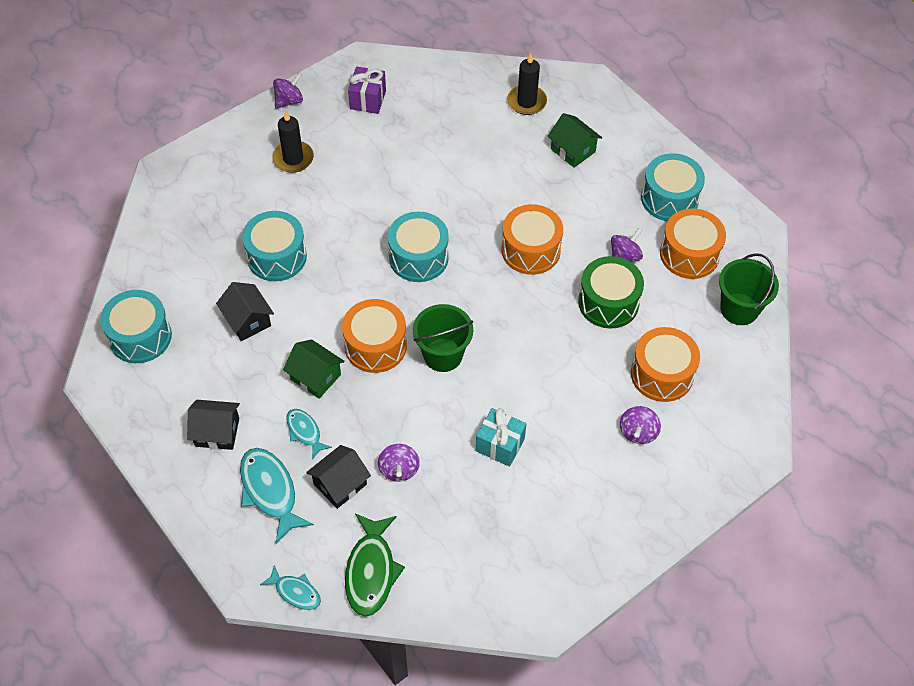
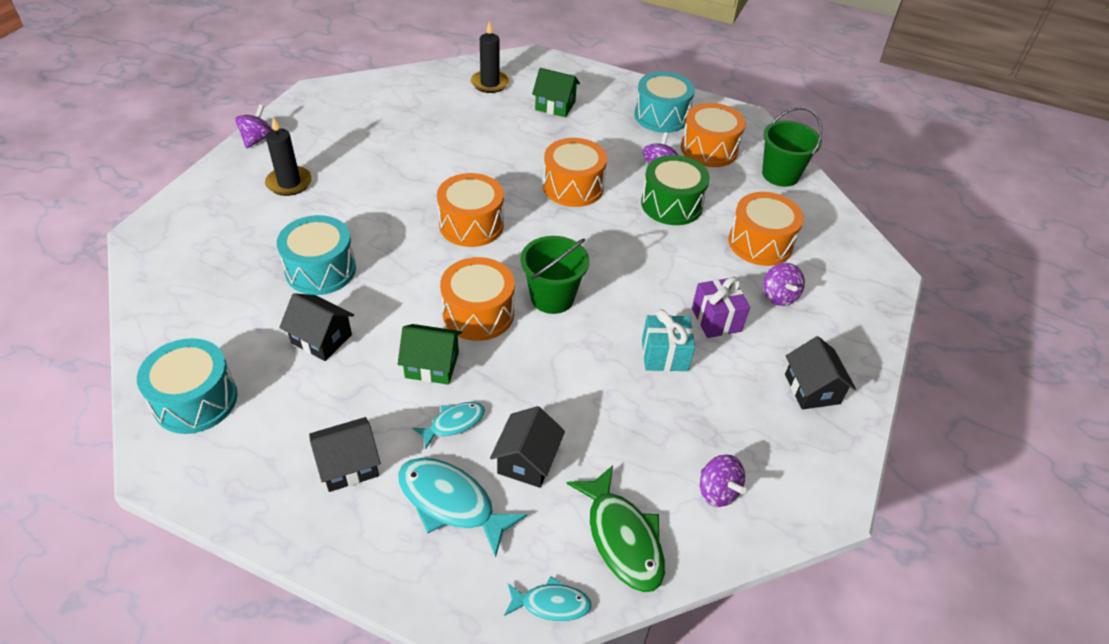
camera: 30 degrees left, 10 degrees down
(305, 432) = (453, 423): turquoise fish -> turquoise fish turned 120 degrees clockwise
(368, 100) = (339, 118): purple gift -> purple gift (716, 320)
(399, 470) = (581, 419): purple spinning top -> purple spinning top (717, 491)
(418, 257) = (471, 225): turquoise drum -> orange drum
(601, 525) = (812, 389): none -> black house

